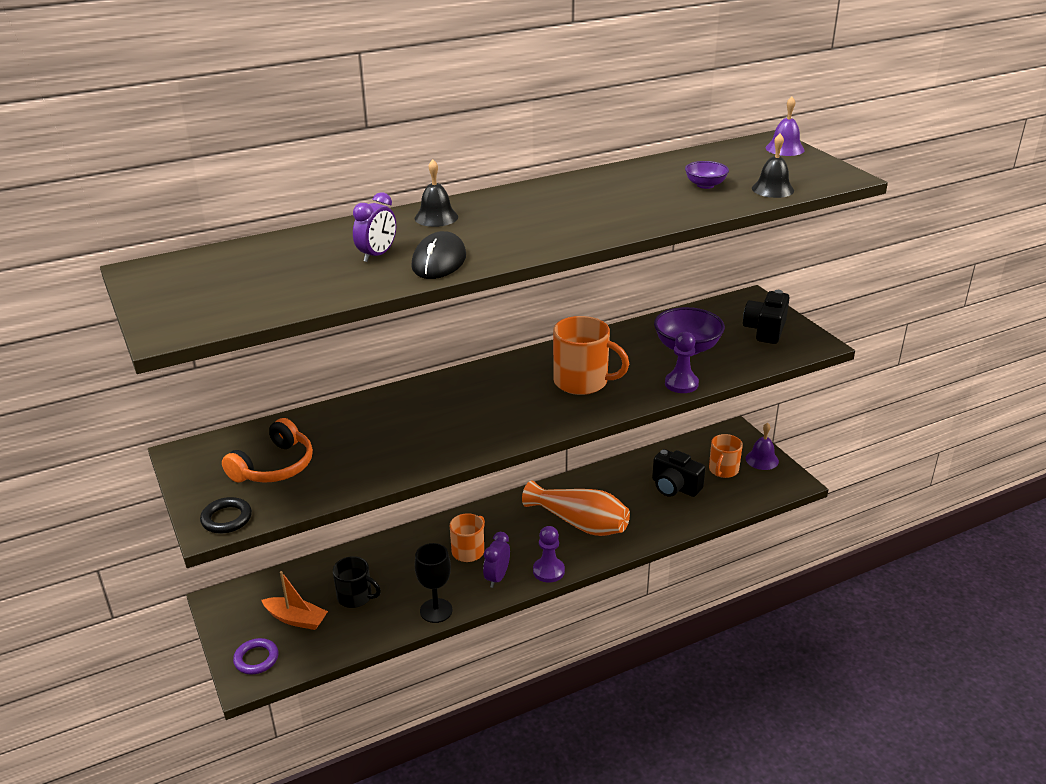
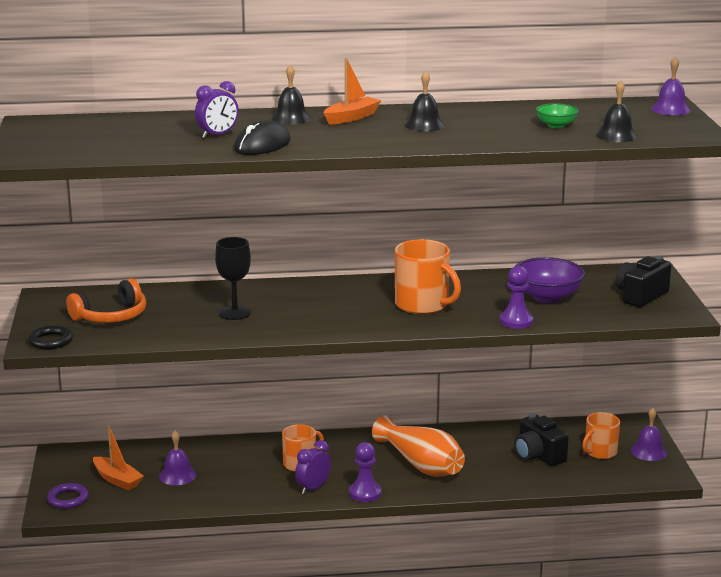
camera: 20 degrees right, 10 degrees down
(355, 597) = (177, 475): black mug -> purple bell
(436, 610) = (241, 499): black goblet -> black goblet (235, 313)
(498, 206) = (351, 117): none -> orange boat
(580, 204) = (424, 125): none -> black bell
(705, 185) = (556, 125): purple bowl -> green bowl

